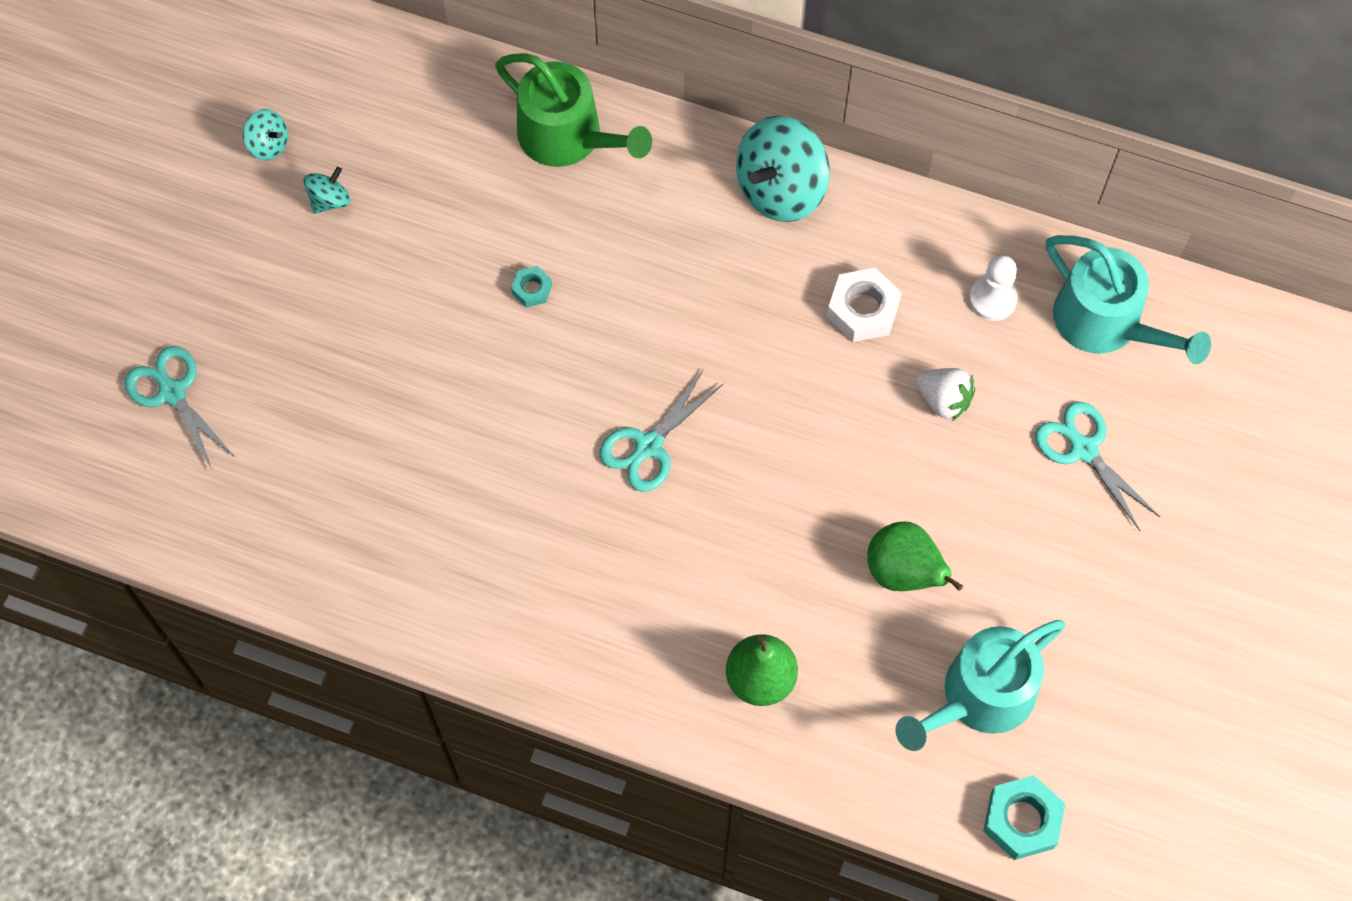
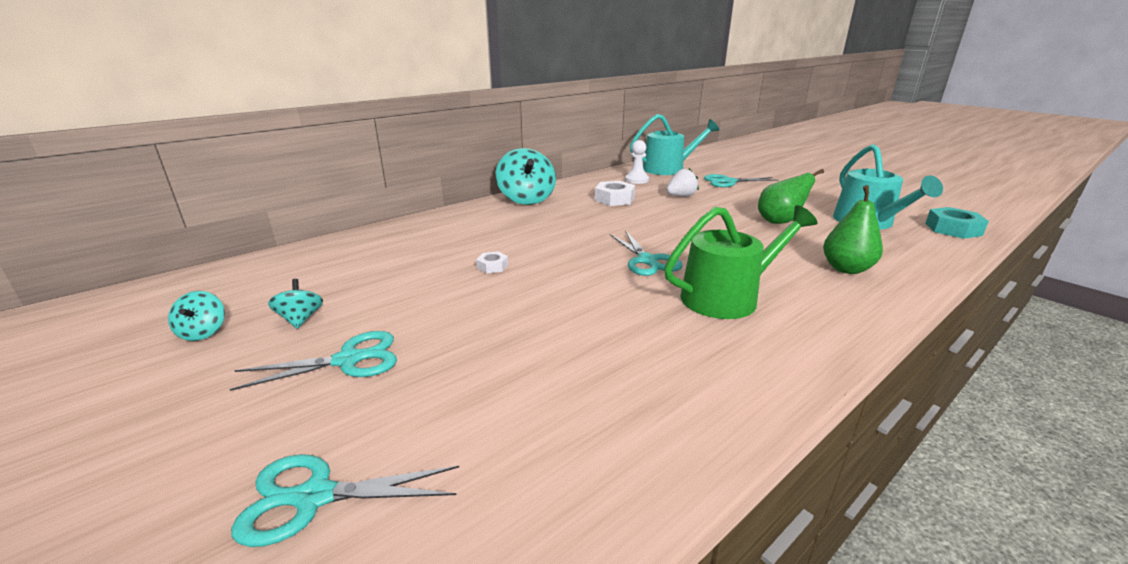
camera: 60 degrees left, 40 degrees down
(269, 145) = (203, 332): turquoise spinning top -> turquoise spinning top turned 105 degrees clockwise
(299, 293) = (348, 360): none -> turquoise scissors
(532, 289) = (492, 266): turquoise nut -> white nut
(568, 137) = (412, 233): green watering can -> green watering can (727, 297)

